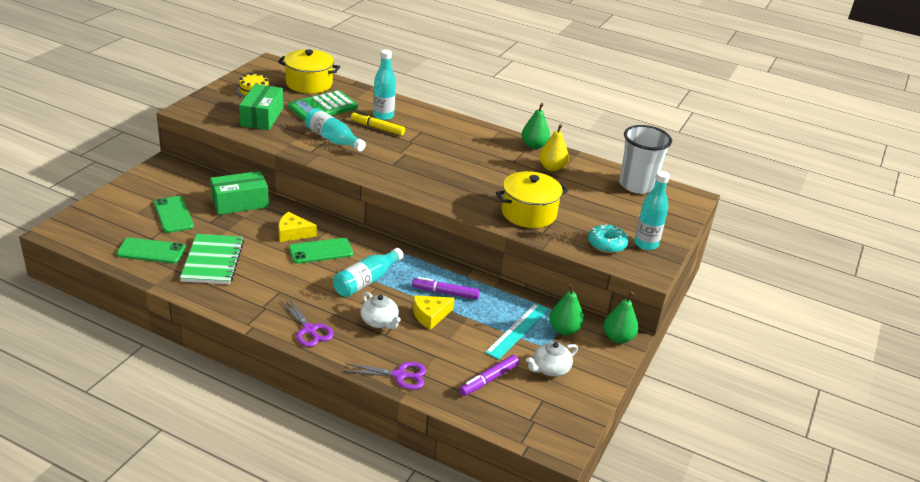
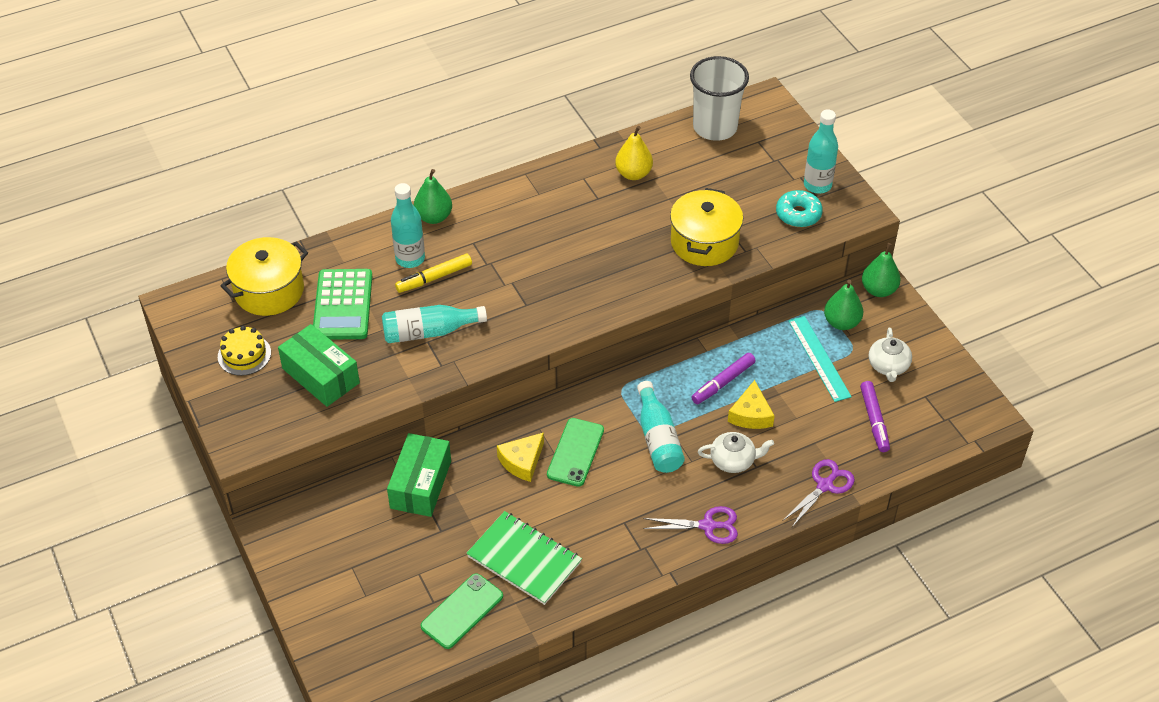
camera: 50 degrees left, 15 degrees up
(173, 215) = (398, 560): green phone -> none
(534, 145) = (578, 162): green pear -> green pear (434, 217)

